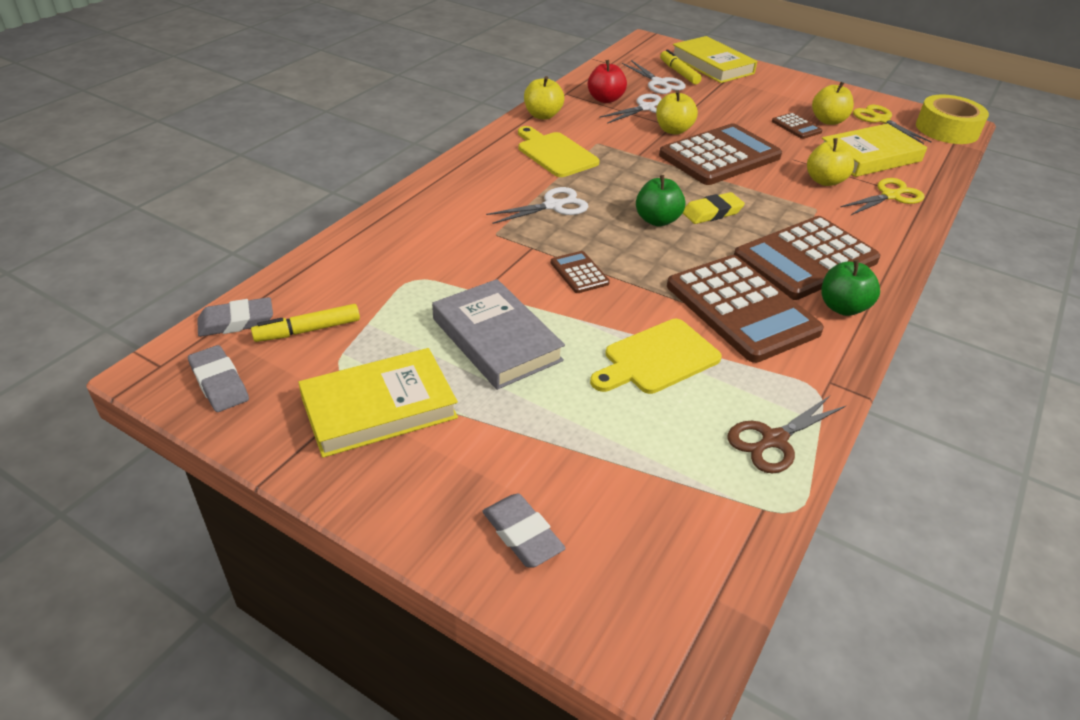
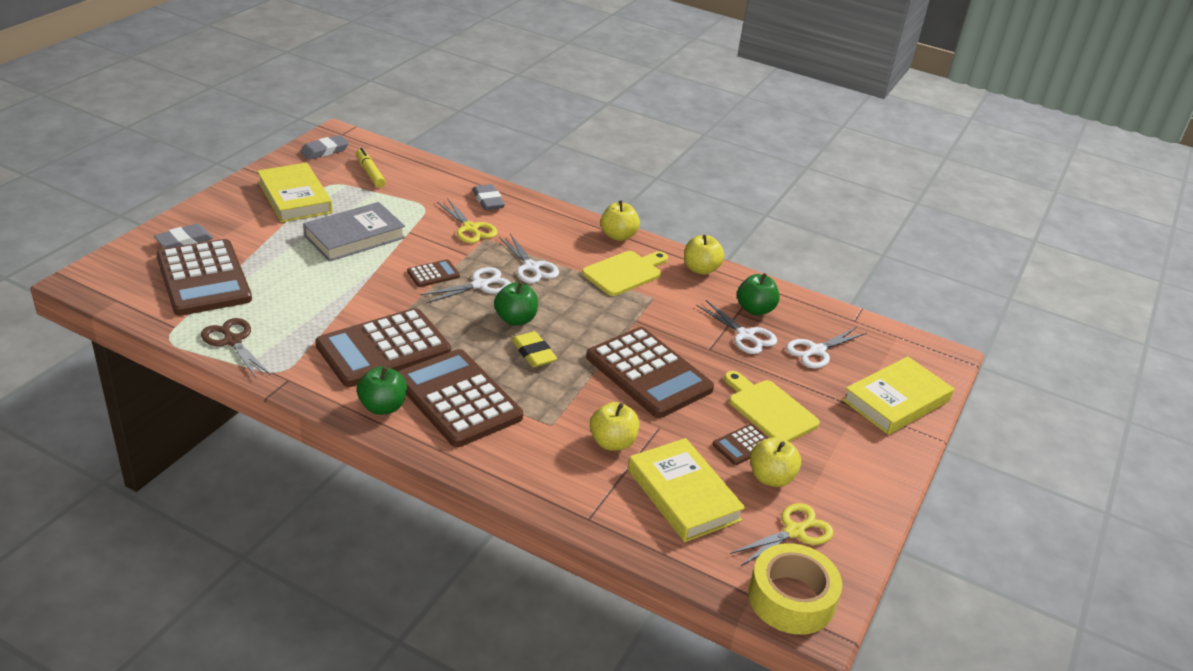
camera: 85 degrees right, 5 degrees down
(236, 322) = (380, 151): grey eraser -> grey eraser (488, 201)
(596, 240) = (480, 285): none -> white scissors
(605, 99) = (755, 309): red apple -> green apple
(631, 492) = (204, 278): none -> brown calculator
(657, 358) = (326, 300): yellow cutting board -> yellow cutting board (769, 409)
(673, 130) = (698, 348): yellow apple -> yellow apple (618, 236)
(679, 73) = (855, 370): yellow marker -> none
(890, 196) = (589, 490): yellow scissors -> yellow scissors (470, 228)

